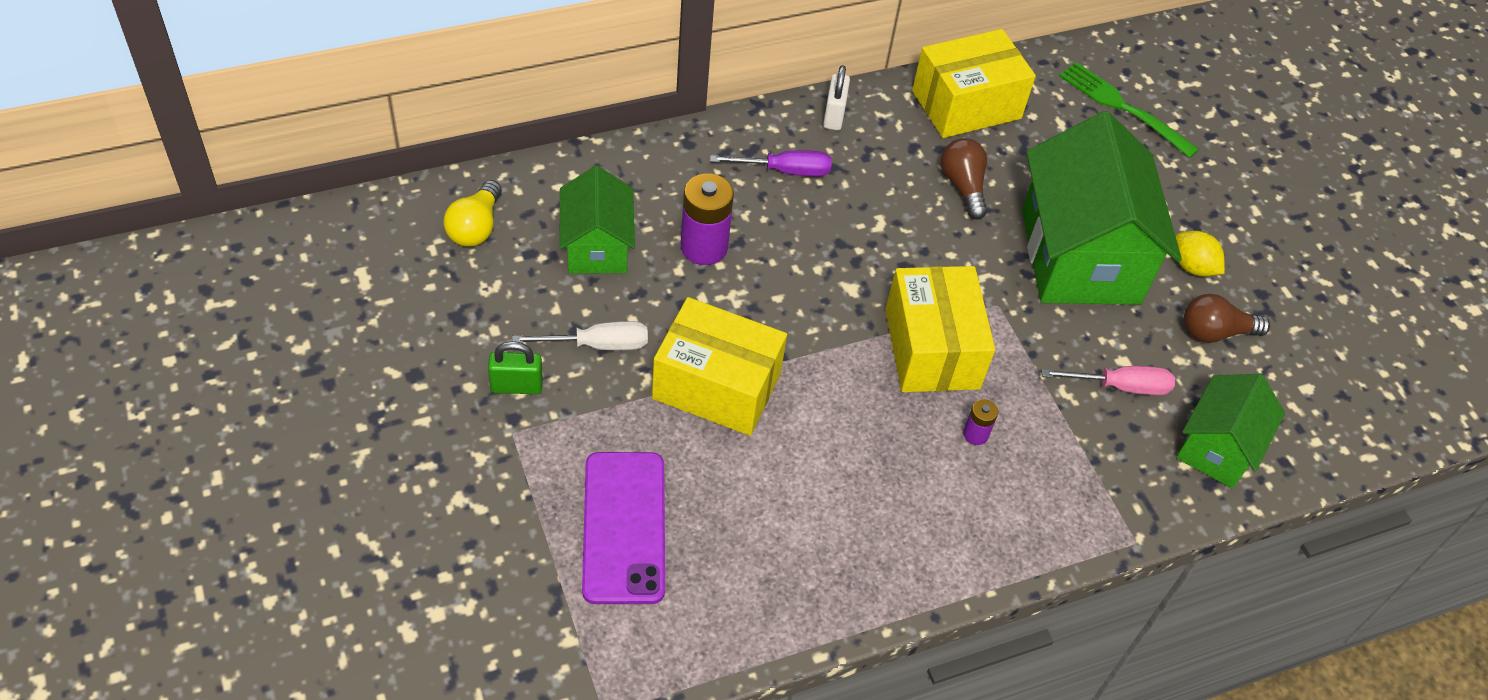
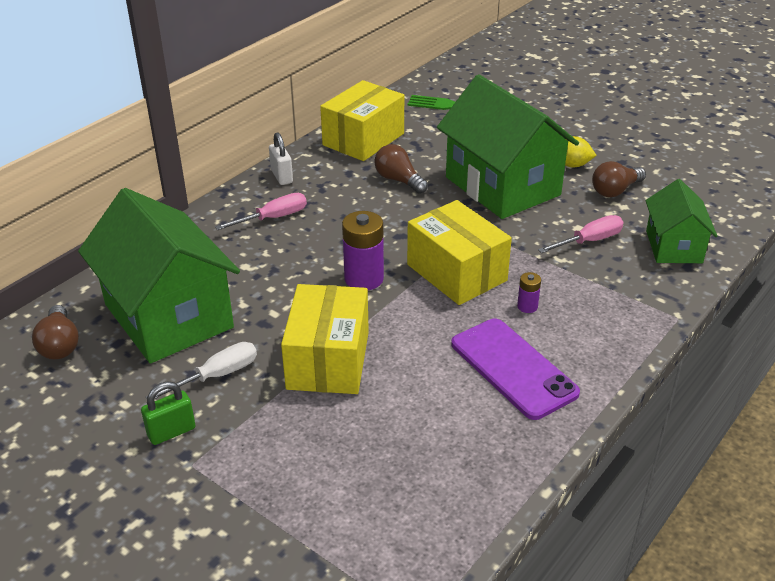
camera: 25 degrees left, 15 degrees down
(476, 227) = (60, 344): yellow light bulb -> brown light bulb
(597, 246) = (169, 316): green house -> green house, size x1.81
(624, 527) = (332, 483): purple phone -> purple phone (513, 368)
(704, 247) = (250, 283): purple battery -> purple battery (364, 279)
(716, 386) = (328, 360): yellow box -> yellow box turned 75 degrees counterclockwise
(785, 171) = (273, 218): purple screwdriver -> pink screwdriver

